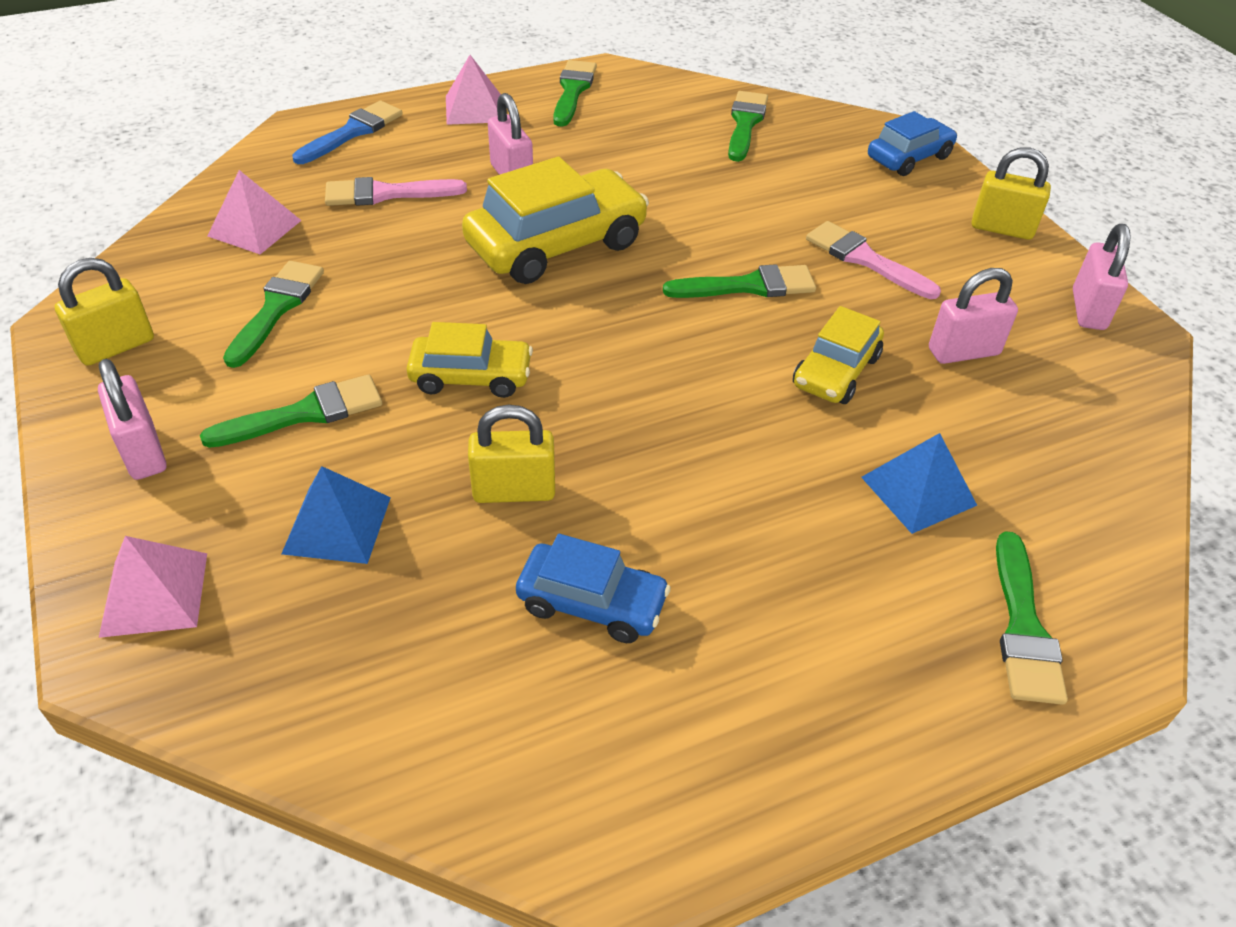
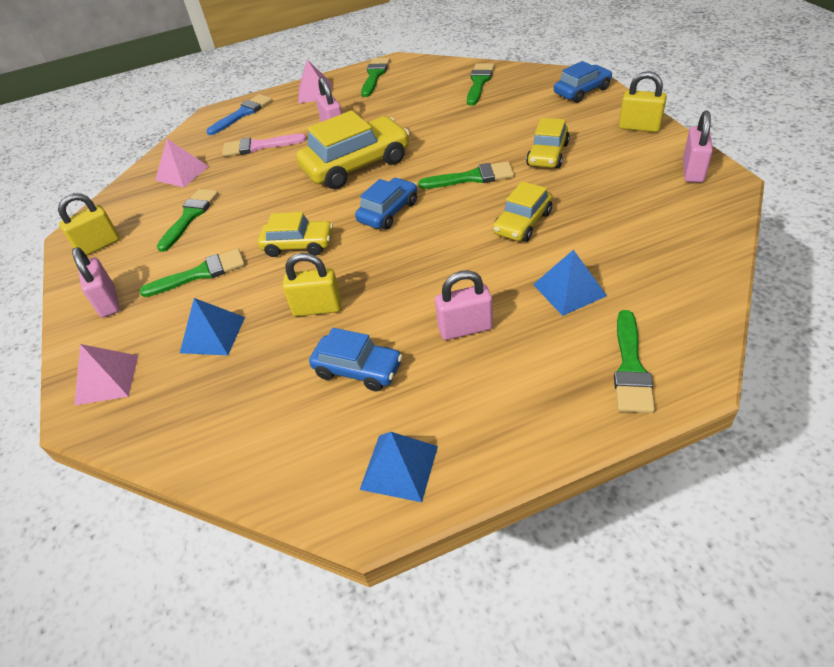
camera: 10 degrees right, 0 degrees up
(617, 332) = (388, 212): none -> blue car
(675, 776) = (399, 467): none -> blue pyramid
(865, 259) = (547, 155): pink brush -> yellow car
(963, 352) = (606, 204): pink padlock -> pink padlock (465, 328)

